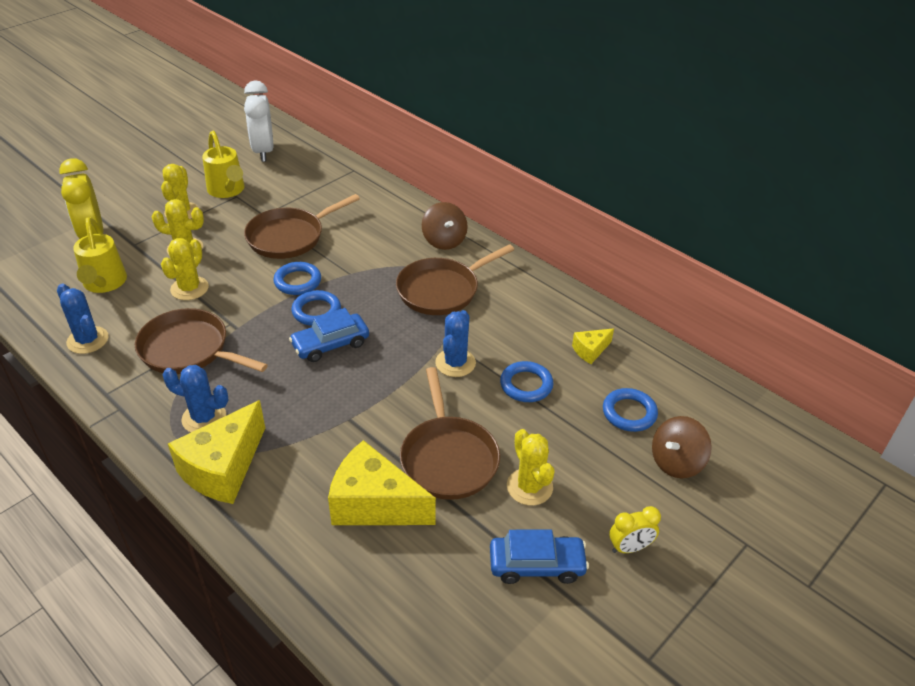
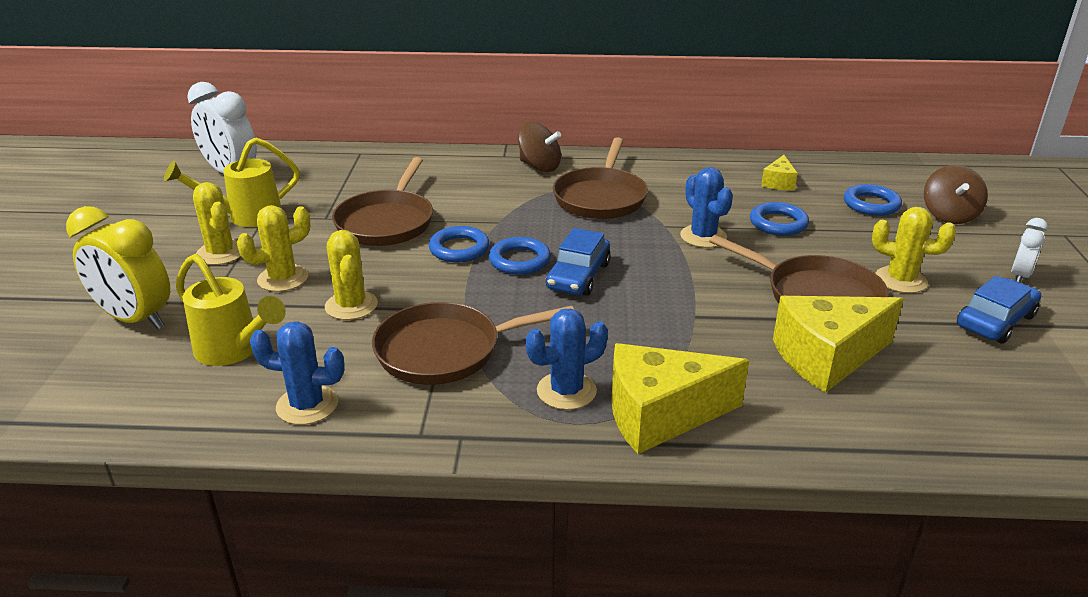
camera: 40 degrees left, 10 degrees down
(223, 468) = (660, 415): yellow cheese -> yellow cheese turned 90 degrees clockwise
(227, 191) = (246, 216): yellow watering can -> yellow watering can turned 135 degrees clockwise
(629, 547) = (1019, 276): yellow clock -> white clock

